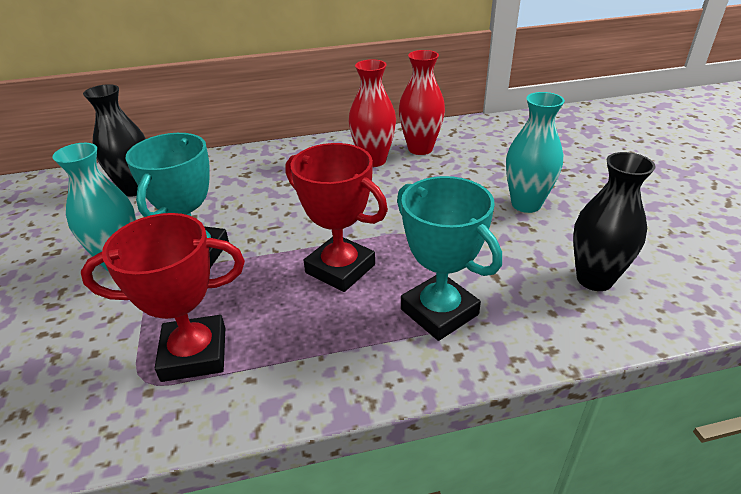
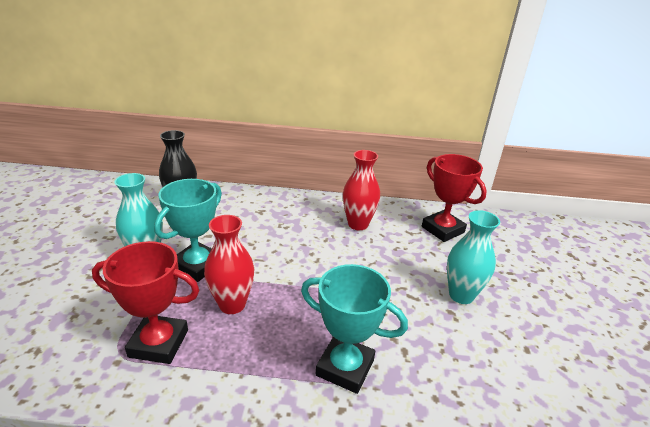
camera: 15 degrees right, 5 degrees down
(340, 269) = (289, 308): red trophy -> red trophy (442, 229)
(420, 149) = (399, 223): red vase -> red vase (232, 304)
(439, 312) = (345, 367): turquoise trophy -> turquoise trophy turned 45 degrees counterclockwise
(594, 279) = (486, 380): black vase -> none

